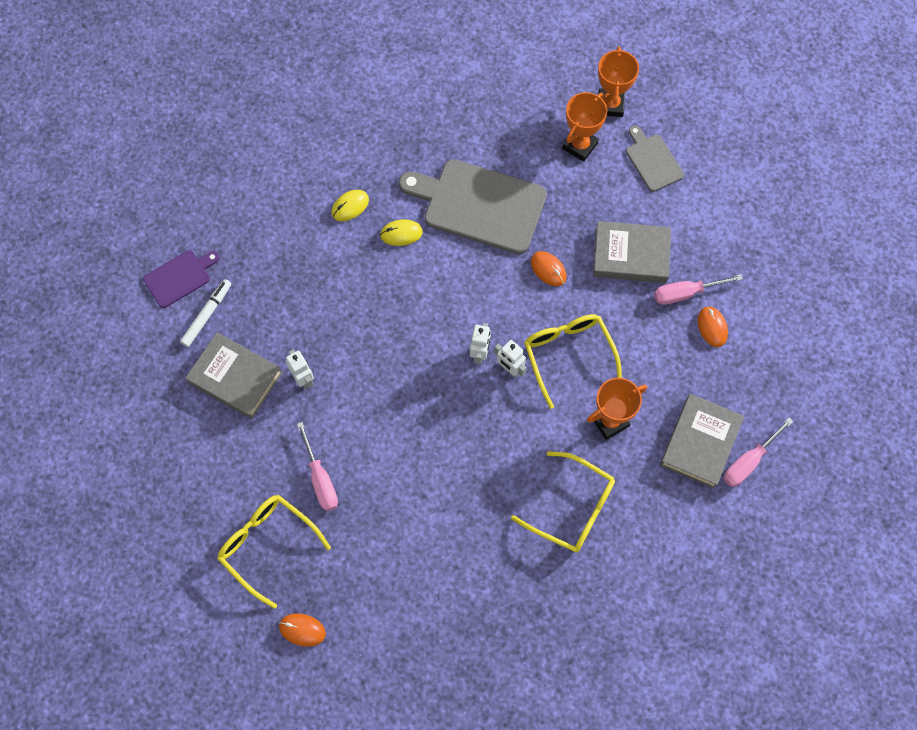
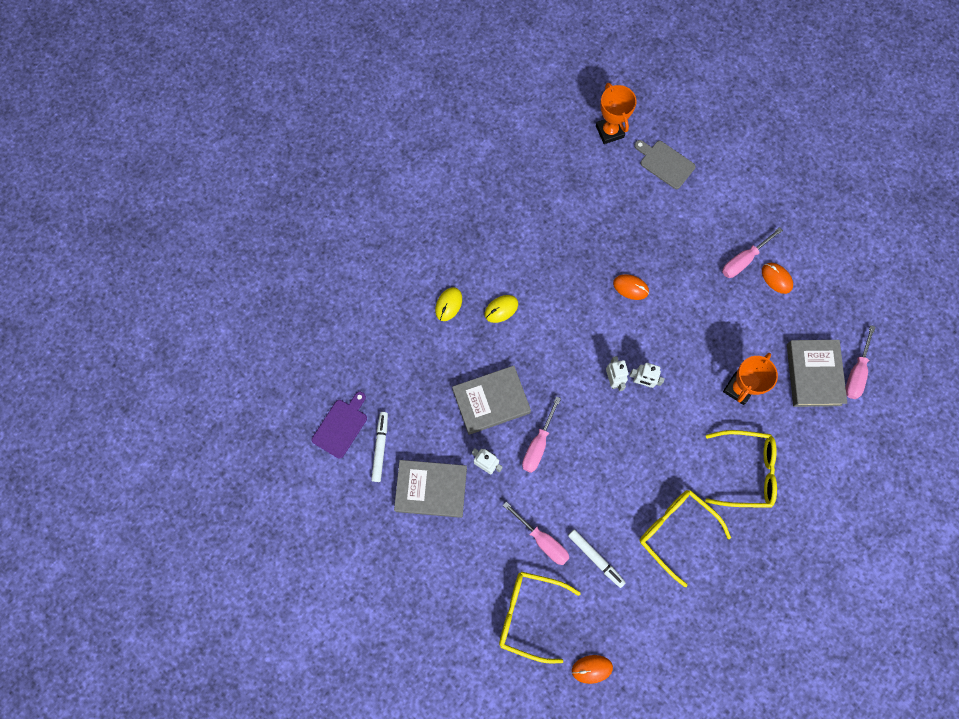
camera: 25 degrees left, 5 degrees up
(365, 522) = (596, 558): none -> white marker
(367, 383) = (538, 445): none -> pink screwdriver
(479, 205) = (550, 258): grey cutting board -> none
(568, 355) = (681, 350): yellow glasses -> yellow glasses (676, 531)
(579, 146) = (603, 175): orange trophy -> none
(631, 255) = (687, 248): grey book -> grey book (491, 401)

